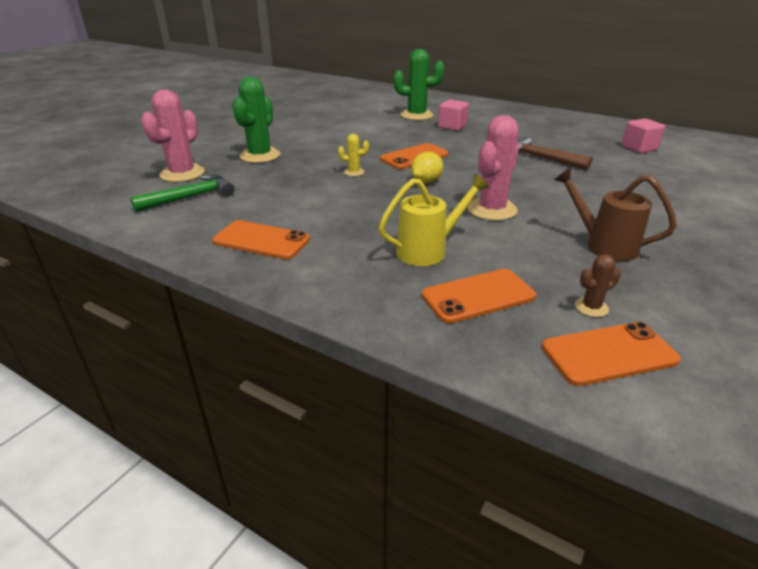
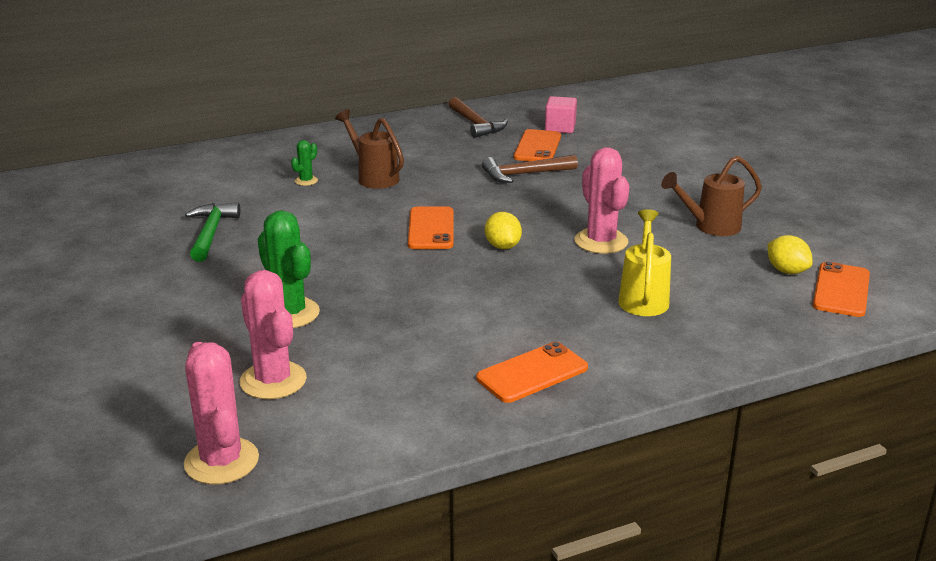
camera: 55 degrees left, 5 degrees down
(89, 187) = (221, 461): none -> pink cactus
(191, 197) = (362, 390): green hammer -> green hammer (211, 233)
(354, 172) = (426, 274): yellow cactus -> none
(416, 115) = (306, 181): green cactus -> green cactus, size x0.48
(452, 126) = (374, 177): pink cube -> brown watering can
(478, 296) = (734, 305): orange phone -> orange phone (537, 147)
(581, 127) = (476, 124): none -> brown hammer
(591, 307) = (786, 271): brown cactus -> yellow lemon

